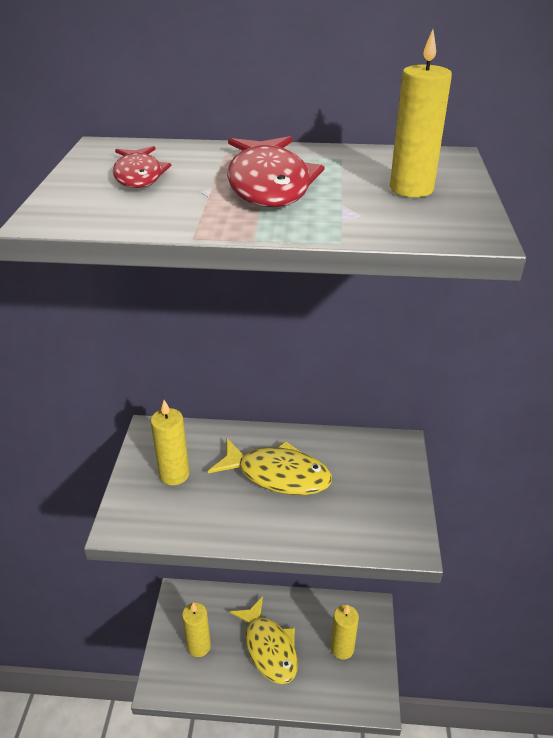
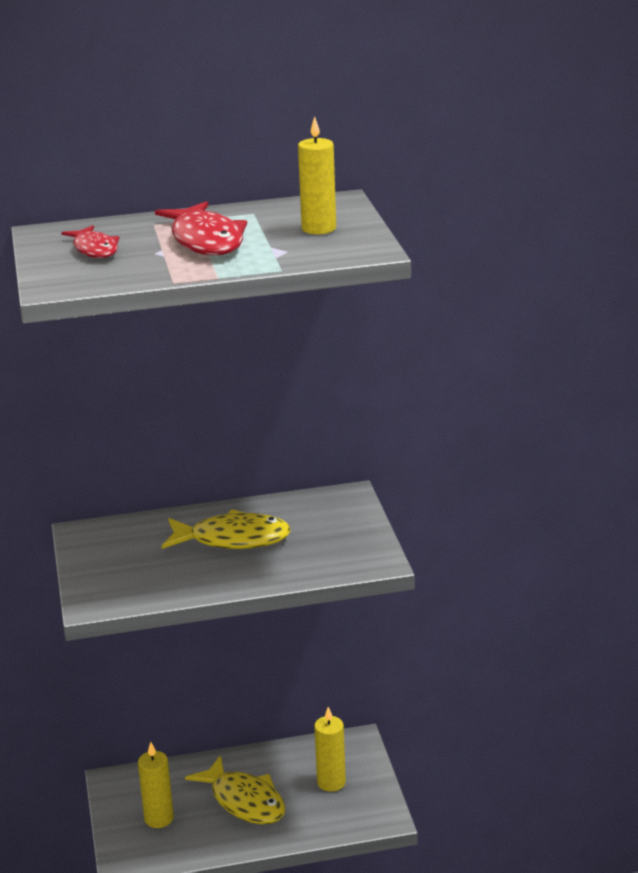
camera: 15 degrees left, 10 degrees down
(174, 474) = (125, 559): yellow candle -> none

